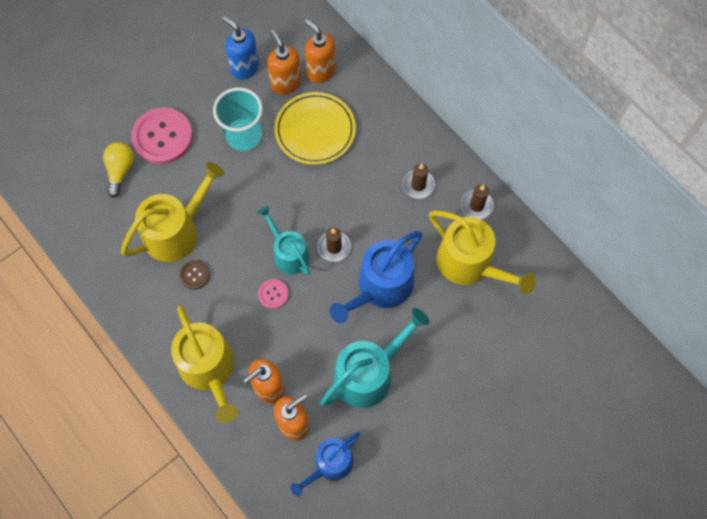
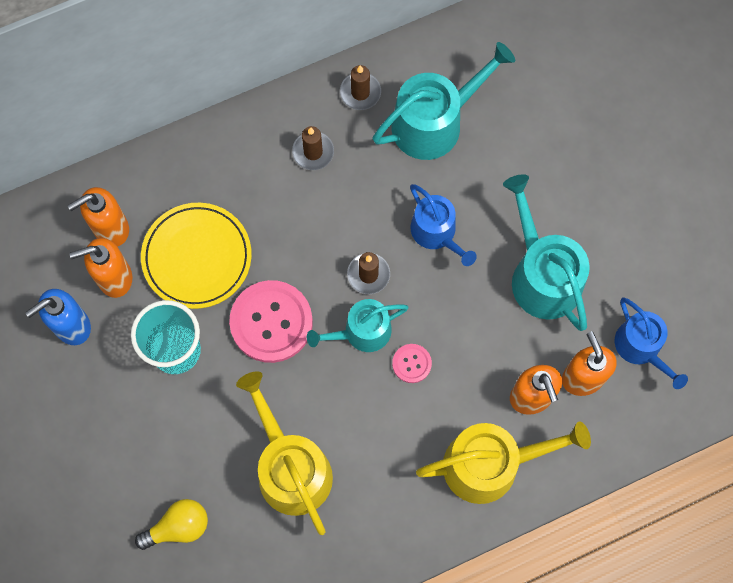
camera: 75 degrees left, 5 degrees up
(120, 171) = (178, 527): yellow light bulb -> yellow light bulb turned 135 degrees clockwise
(162, 137) = (144, 459): pink button -> pink button (271, 322)
(195, 275) = (359, 457): brown button -> none
(380, 287) = (436, 233): blue watering can -> blue watering can, size x0.64
(470, 264) = (434, 122): yellow watering can -> turquoise watering can

